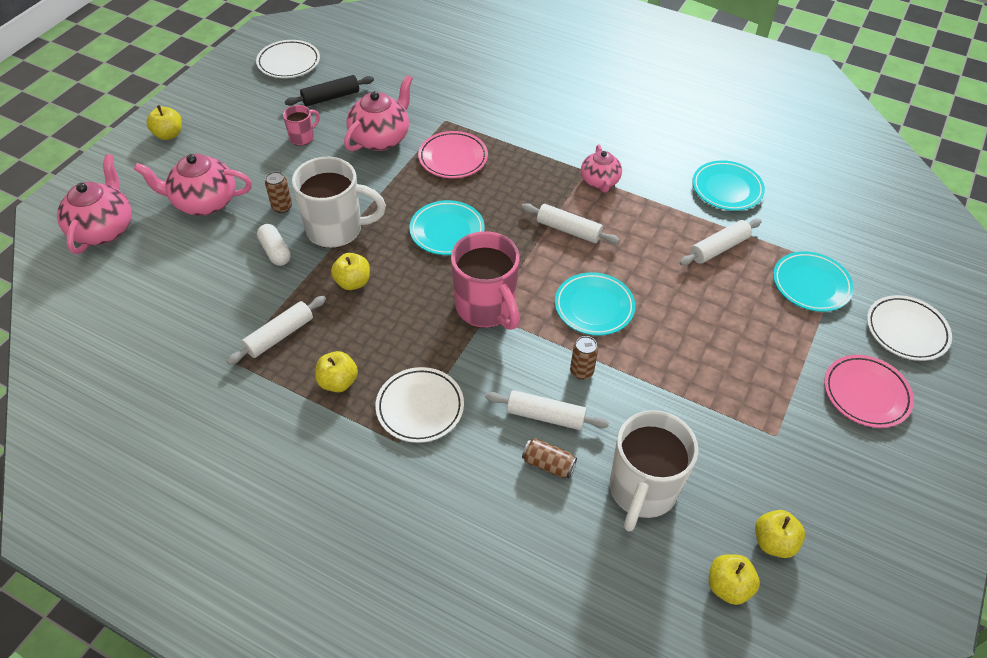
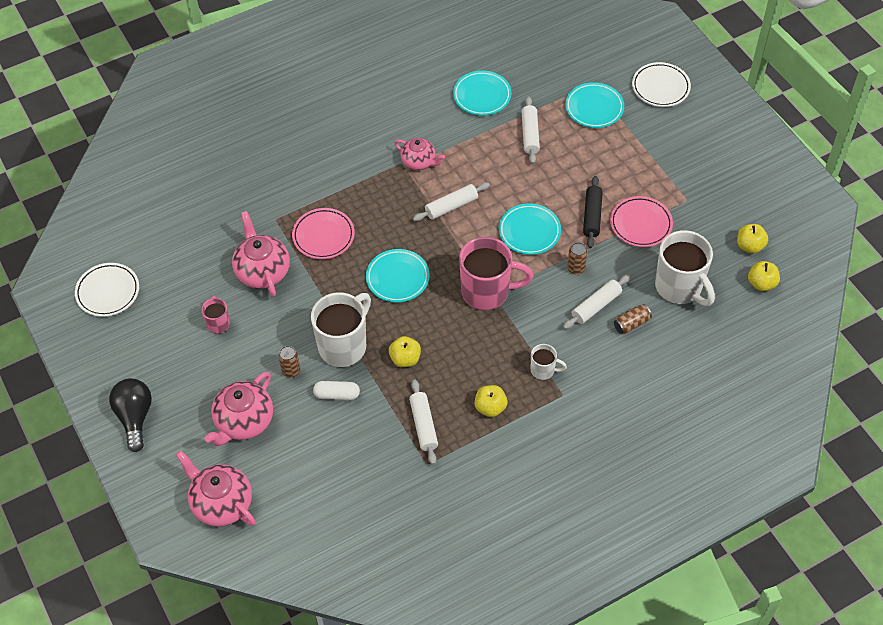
camera: 55 degrees left, 5 degrees up
(168, 134) = (135, 417): yellow apple -> black light bulb
(331, 97) = (182, 282): black rolling pin -> black rolling pin (592, 216)
(420, 407) = (543, 370): white plate -> white mug
(866, 394) = (689, 138): pink plate -> pink plate (641, 224)

